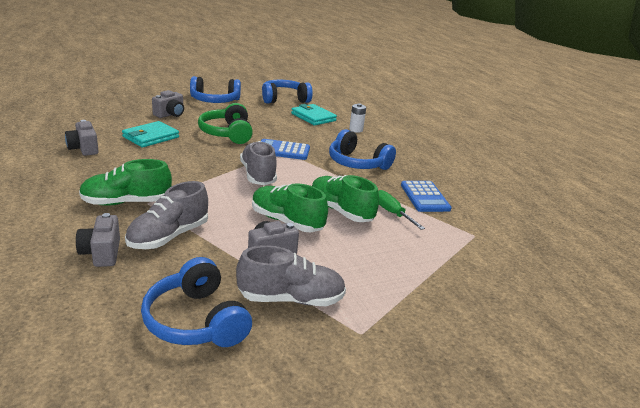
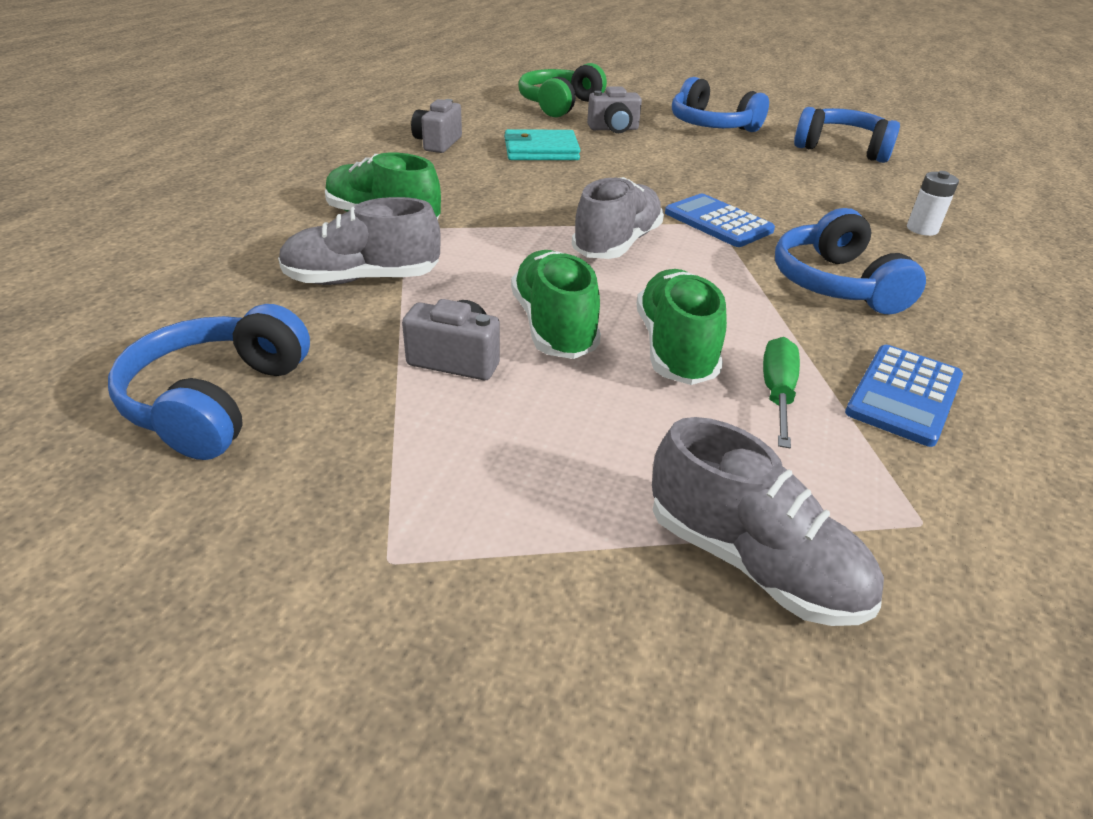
camera: 45 degrees right, 10 degrees up
(101, 253) = (261, 267): grey camera -> none
(227, 133) = (660, 174): green headphones -> green headphones (559, 105)
(291, 299) = (375, 441): grey shoe -> grey shoe (752, 561)
(313, 117) = (858, 187): turquoise wallet -> none

